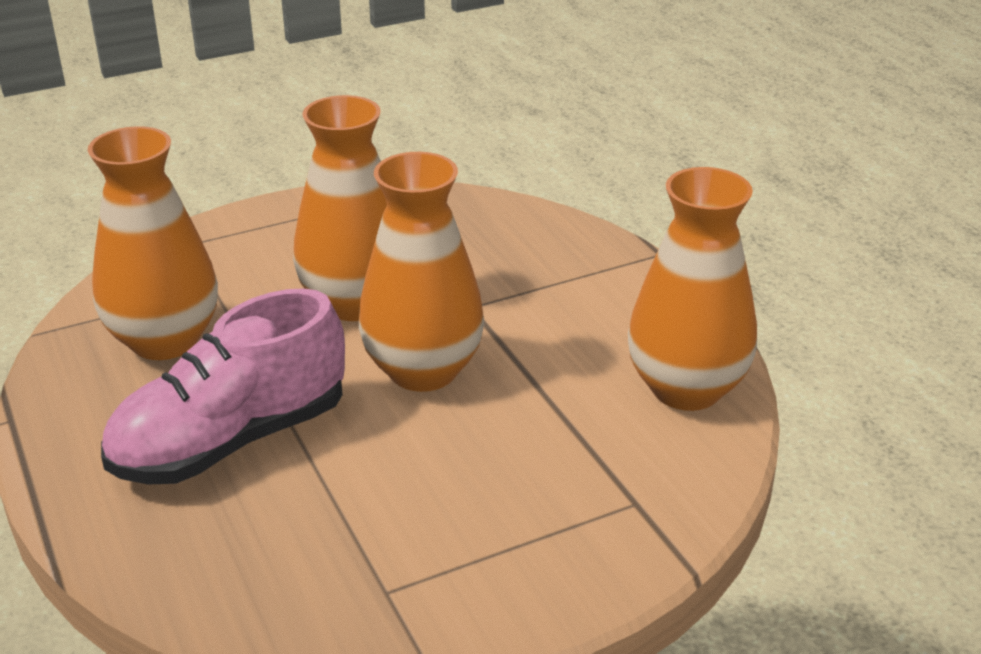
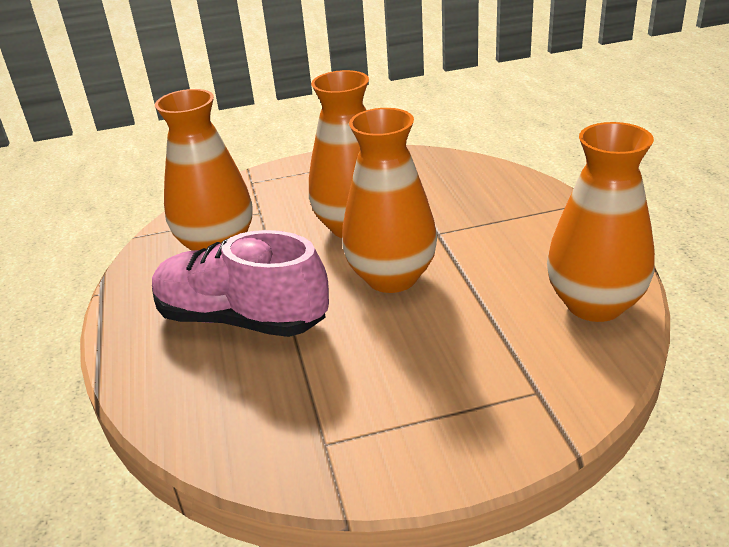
camera: 15 degrees right, 0 degrees up
(231, 441) = (241, 319): pink shoe -> pink shoe turned 45 degrees clockwise

